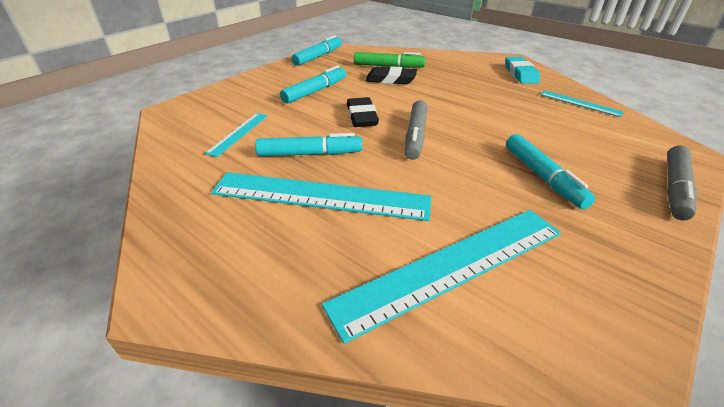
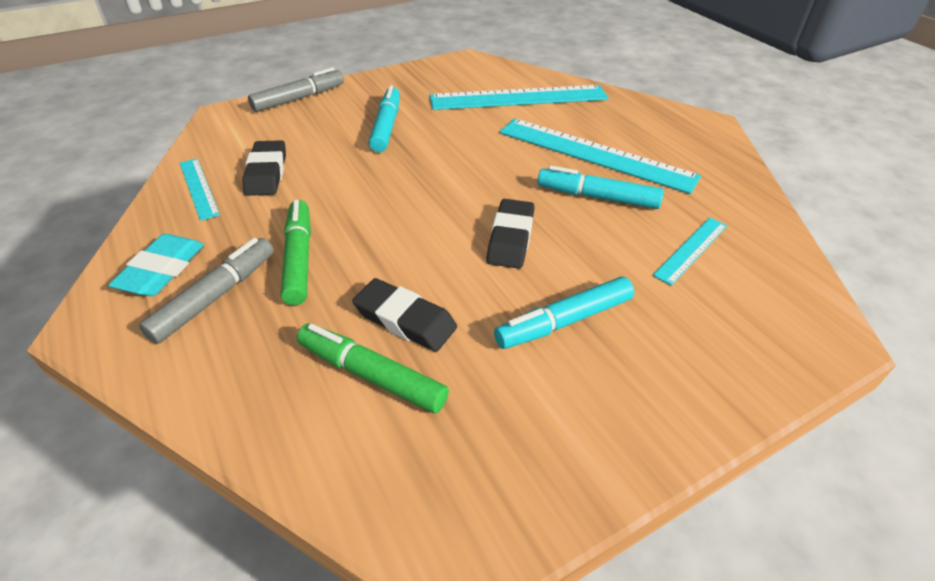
camera: 160 degrees left, 5 degrees up
(318, 57) = (517, 495): turquoise marker -> none
(415, 136) = (462, 192): grey marker -> grey marker (216, 296)
(467, 88) = (299, 258): none -> green marker
(560, 119) = (266, 173): none -> black eraser

